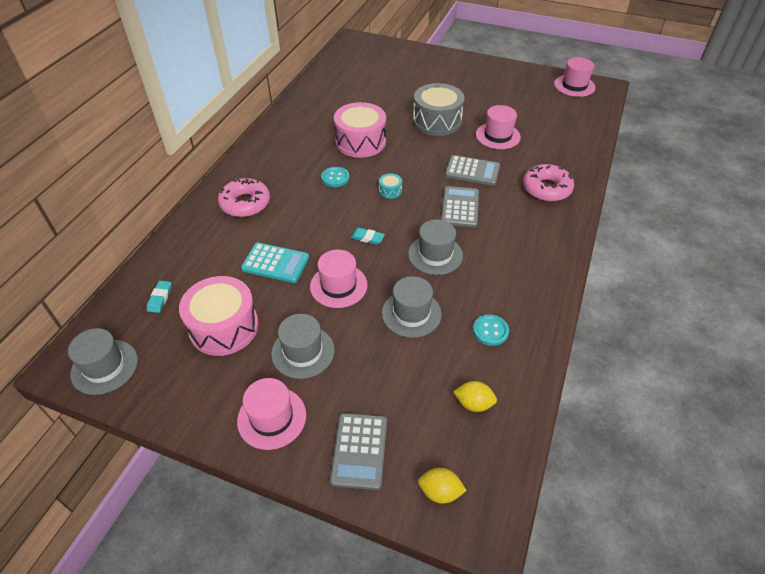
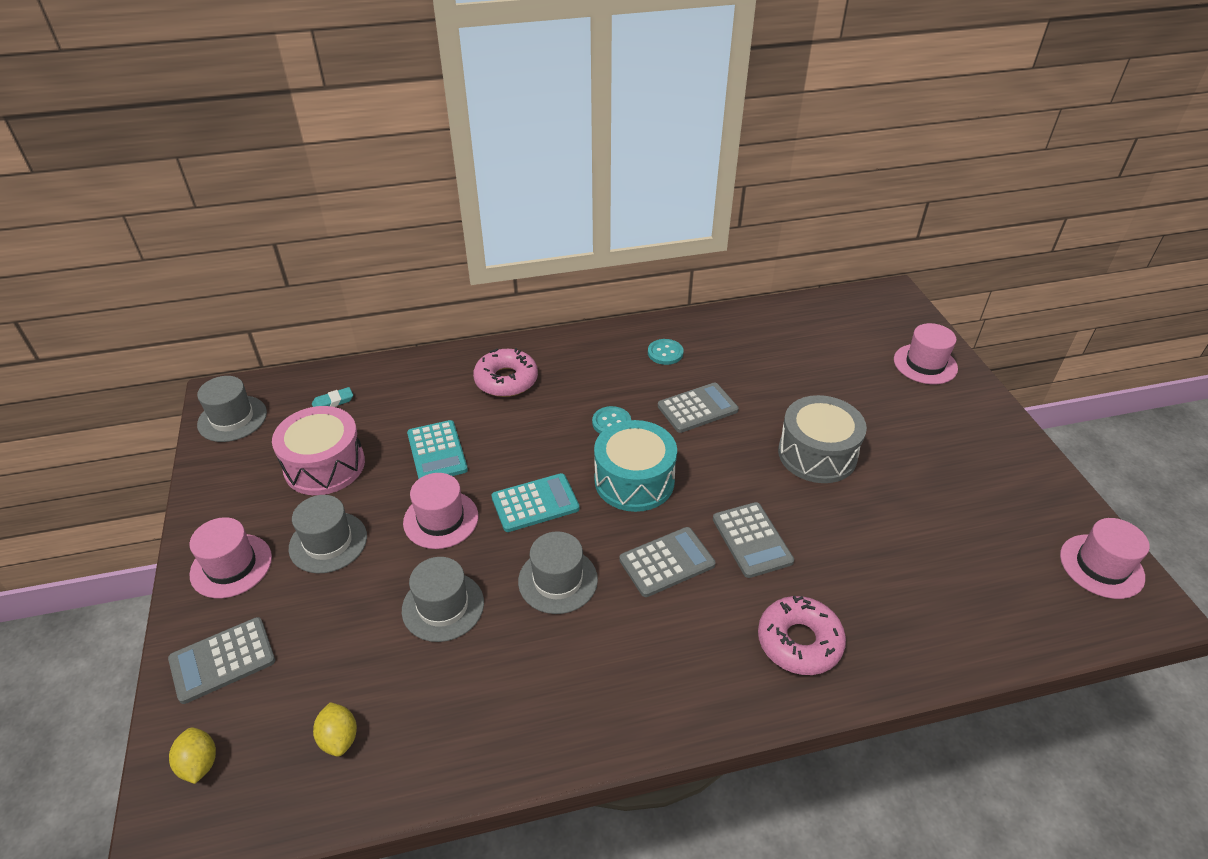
camera: 55 degrees right, 5 degrees down
(360, 142) = (697, 408): pink drum -> grey calculator
(367, 238) = (535, 503): turquoise eraser -> turquoise calculator
(390, 191) = (634, 480): turquoise drum -> turquoise drum, size x2.41
(490, 331) = (467, 701): turquoise button -> turquoise button (665, 353)
(498, 136) = (858, 531): pink hat -> pink hat (925, 364)

